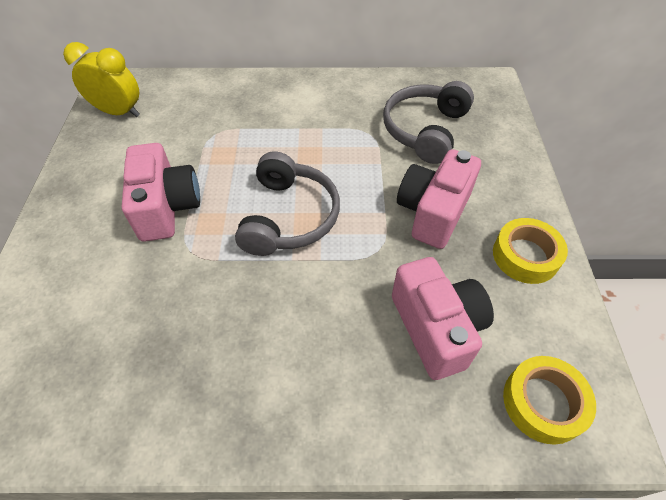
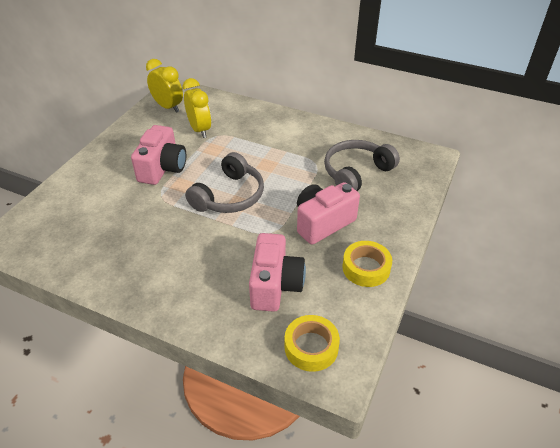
camera: 25 degrees right, 10 degrees down
(186, 132) = (200, 130): none -> yellow clock

